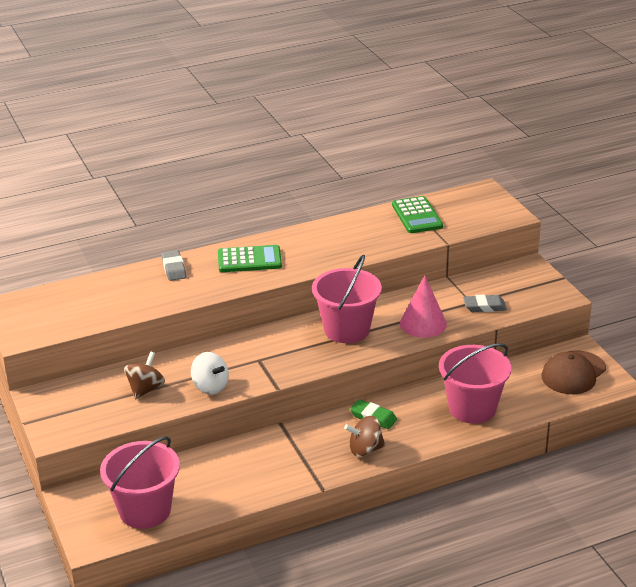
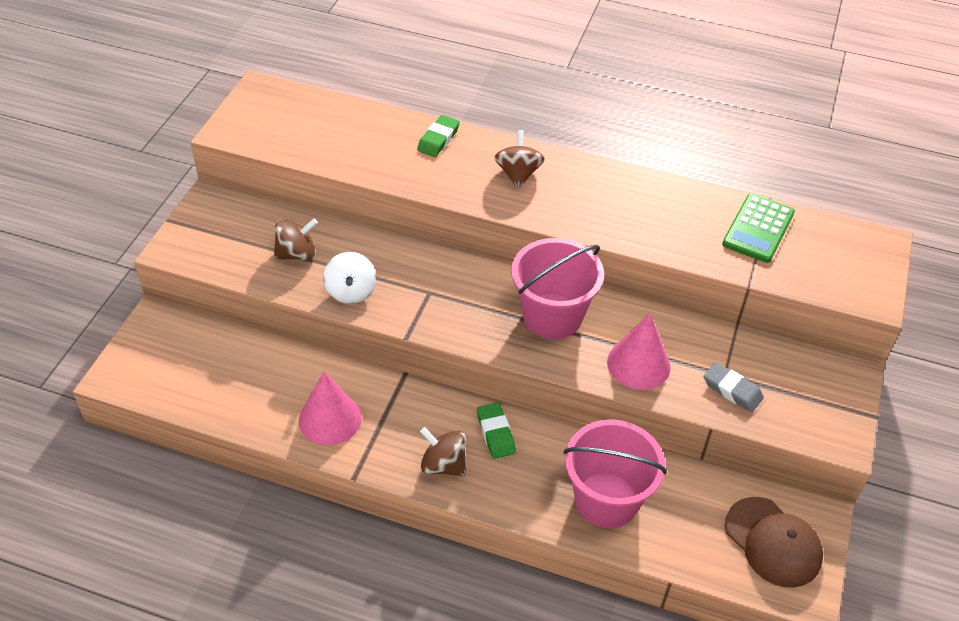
camera: 40 degrees right, 15 degrees up
(145, 510) = (189, 378): pink bucket -> none
(174, 268) = (438, 139): grey eraser -> green eraser
(249, 260) = (518, 174): green calculator -> brown spinning top
(267, 472) = (330, 419): none -> pink cone
(573, 373) = (773, 542): brown cap -> brown cap turned 120 degrees counterclockwise

